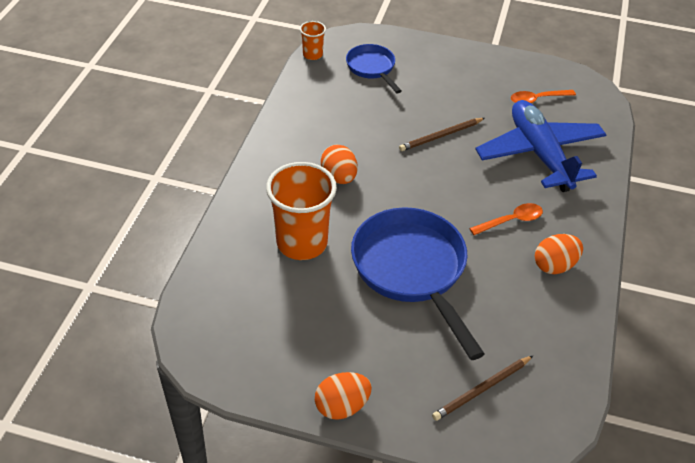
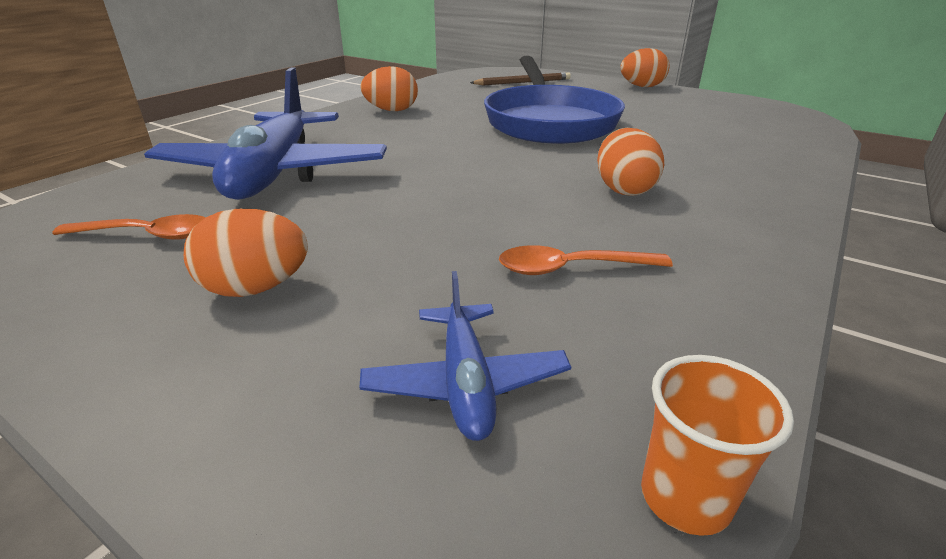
camera: 160 degrees left, 15 degrees down
(302, 243) = (684, 147): orange cup -> none
(372, 68) = (465, 382): blue pan -> blue plane
(440, 136) = (408, 211): brown pencil -> none
(462, 84) = (256, 288): none -> orange egg
(511, 221) = (400, 134): orange spoon -> orange spoon (571, 268)

